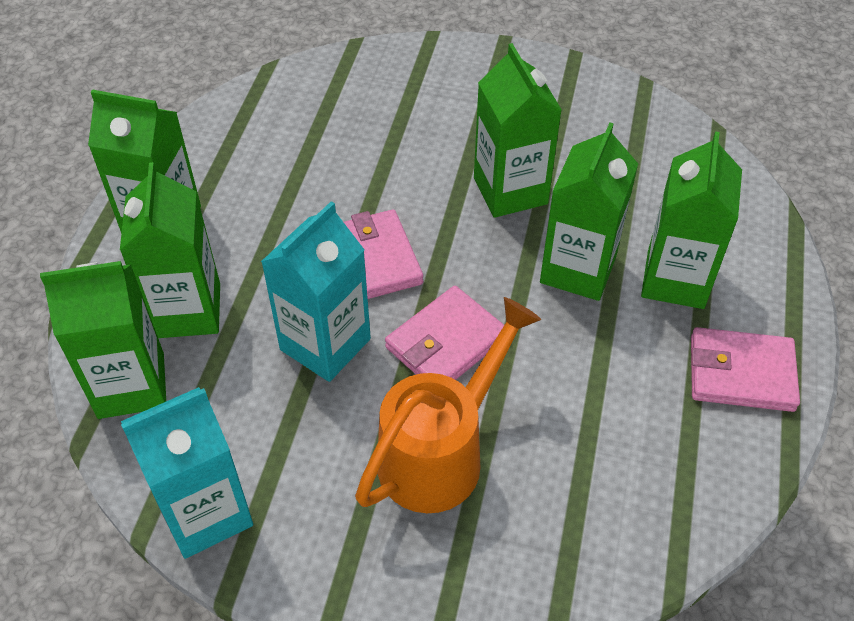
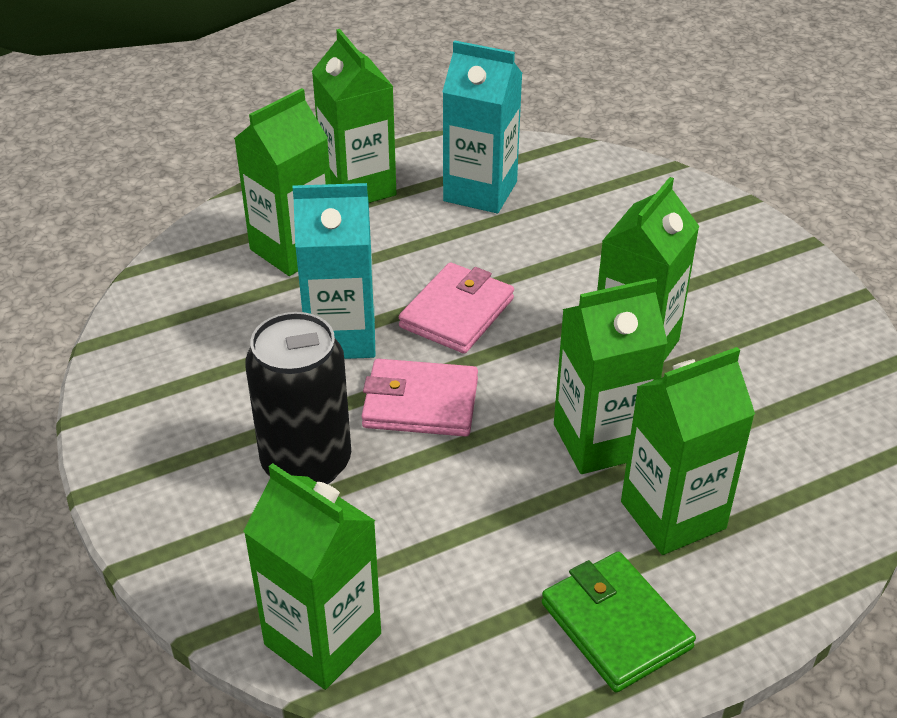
camera: 50 degrees right, 10 degrees down
(131, 385) = (198, 264): green carton -> green carton (323, 639)
(206, 512) = (127, 367): turquoise carton -> turquoise carton (480, 191)
(440, 453) = (306, 463): orange watering can -> black can
(741, 373) = (616, 625): pink wallet -> green wallet

